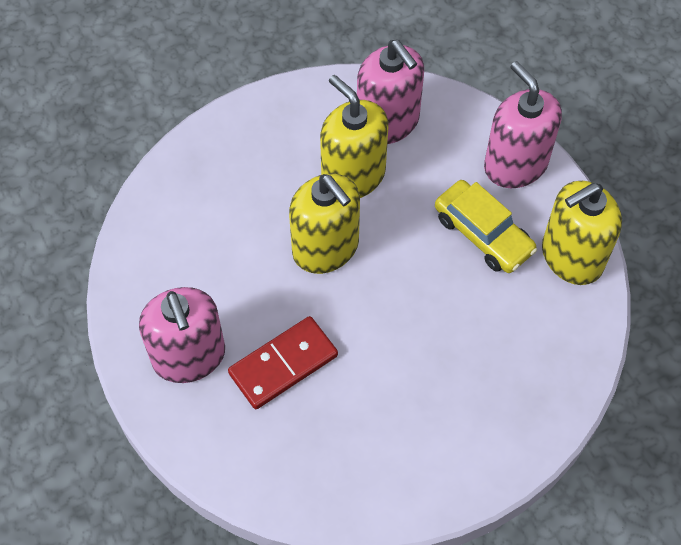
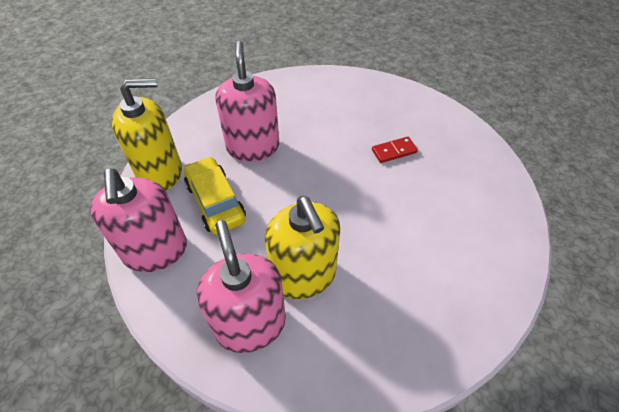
camera: 165 degrees left, 10 degrees down
(189, 356) = (462, 169): pink soap dispenser -> pink soap dispenser (253, 147)
(283, 364) = (394, 151): red domino -> red domino, size x0.58
(326, 248) = (345, 219): yellow soap dispenser -> none

